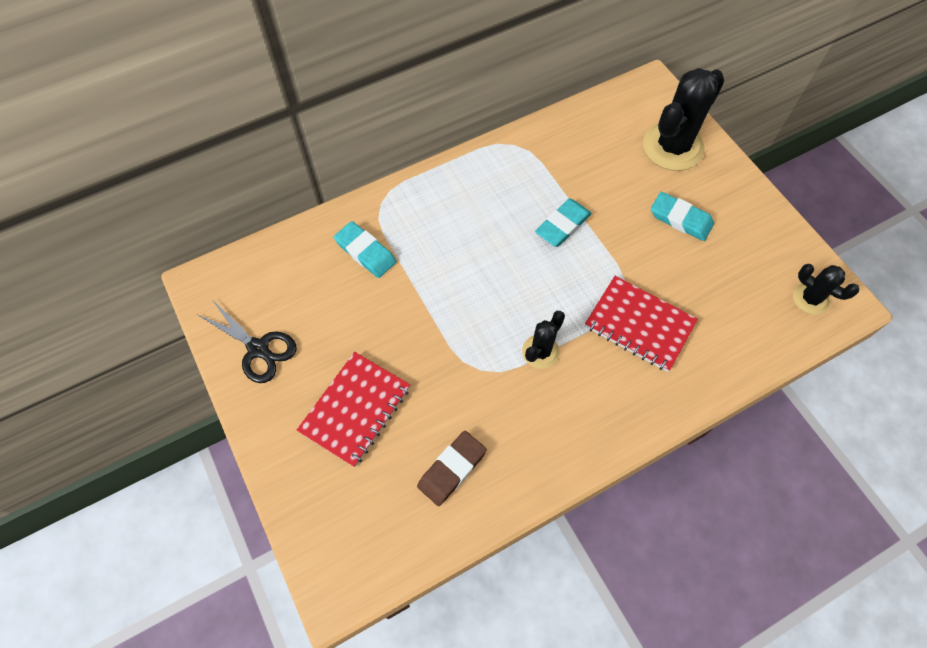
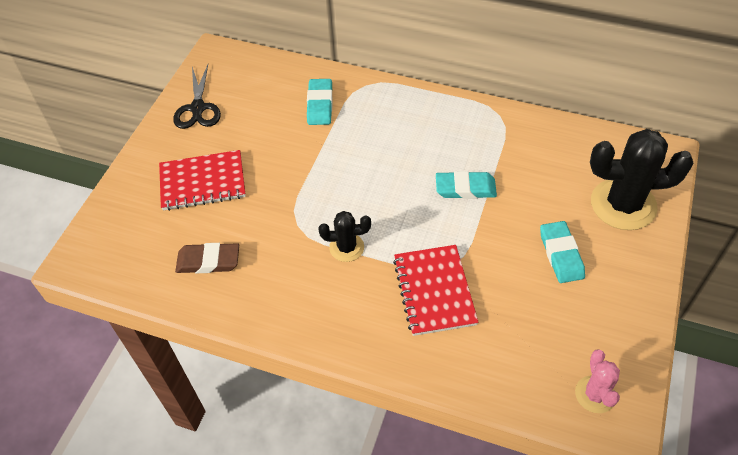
camera: 50 degrees right, 10 degrees down
(810, 299) = (595, 394): black cactus -> pink cactus

